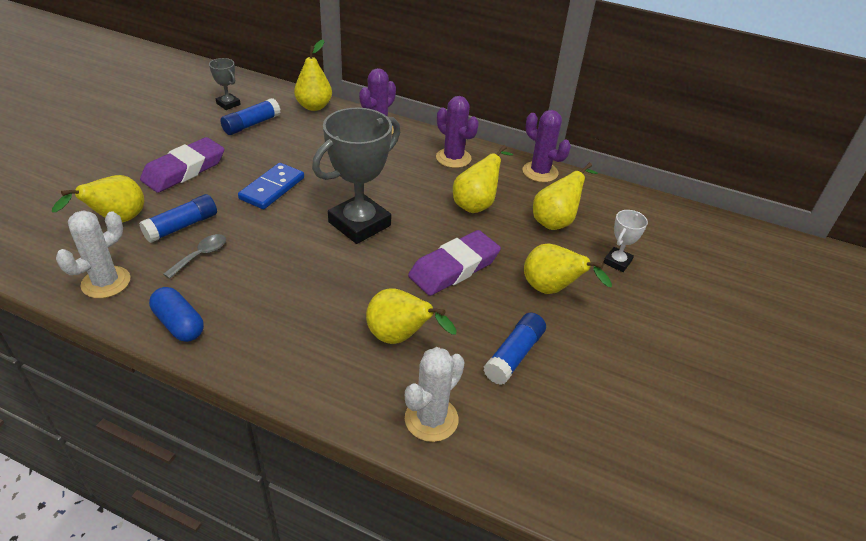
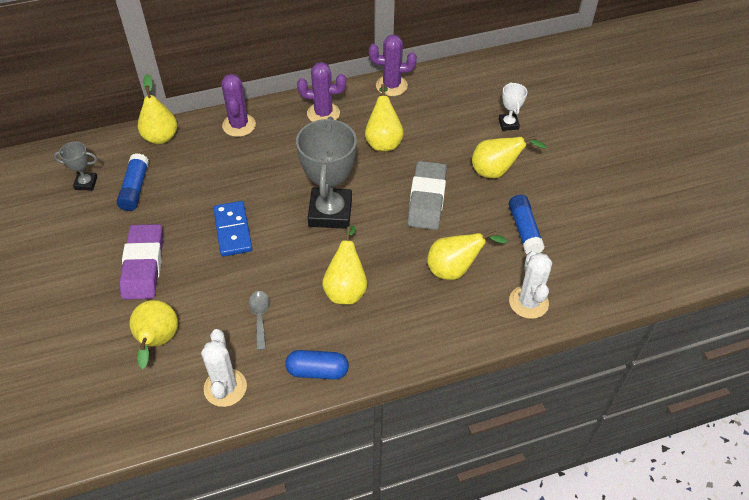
camera: 40 degrees left, 10 degrees up
(182, 226) = (213, 308): blue glue stick -> none
(454, 268) = (427, 199): purple eraser -> grey eraser
(556, 221) = (444, 119): yellow pear -> yellow pear (346, 288)

